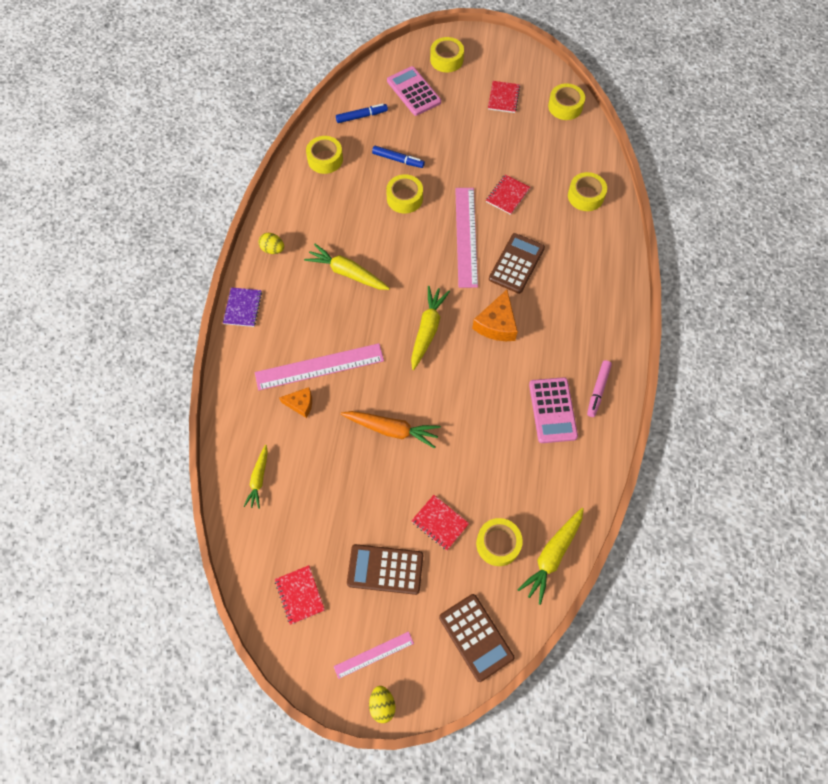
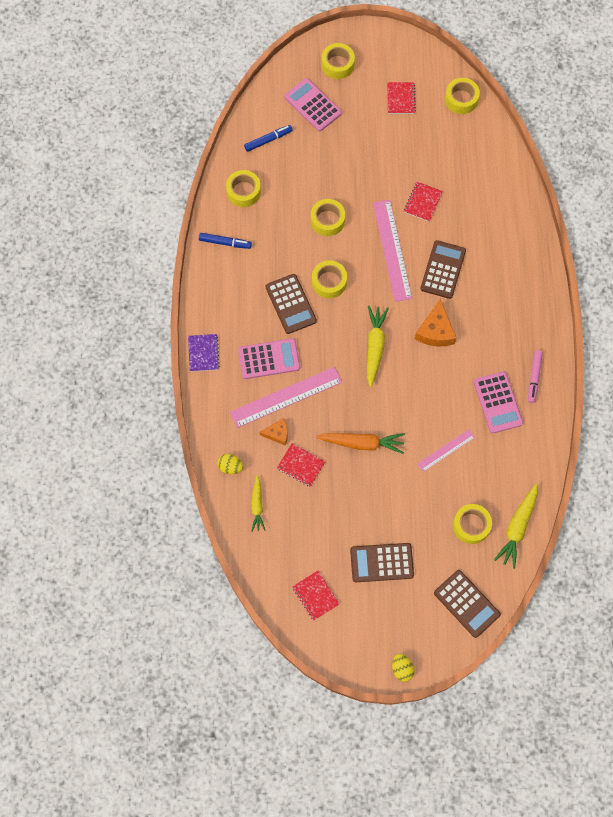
camera: 10 degrees left, 5 degrees up
(273, 249) = (216, 292): yellow egg -> yellow egg (230, 467)
(311, 324) = (269, 359): none -> pink calculator
(347, 273) = (291, 304): yellow carrot -> brown calculator
(373, 654) = (387, 632): pink ruler -> pink ruler (446, 450)
(398, 160) = (313, 181): blue marker -> blue marker (225, 242)
(440, 523) = (419, 516): red notebook -> red notebook (301, 465)
(585, 196) = (495, 191): yellow tape -> yellow tape (329, 282)

